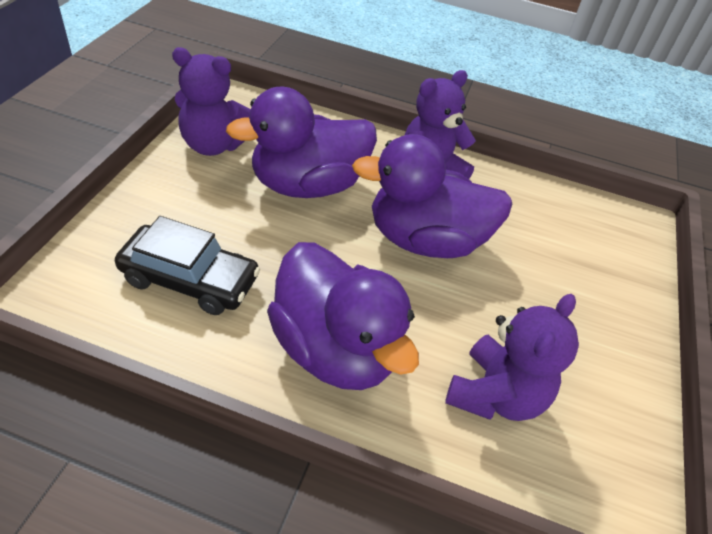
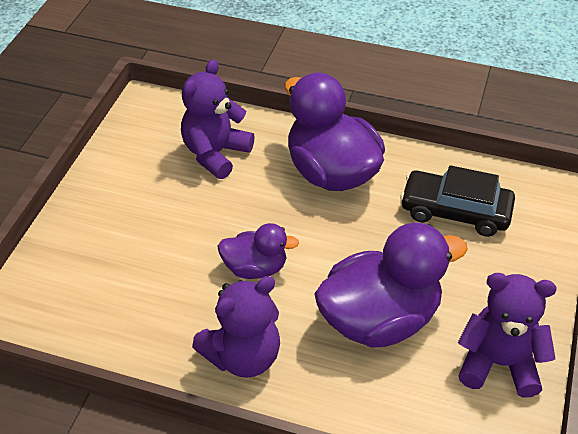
camera: 175 degrees left, 0 degrees up
(425, 240) = (255, 268): purple duck -> purple duck, size x0.54

